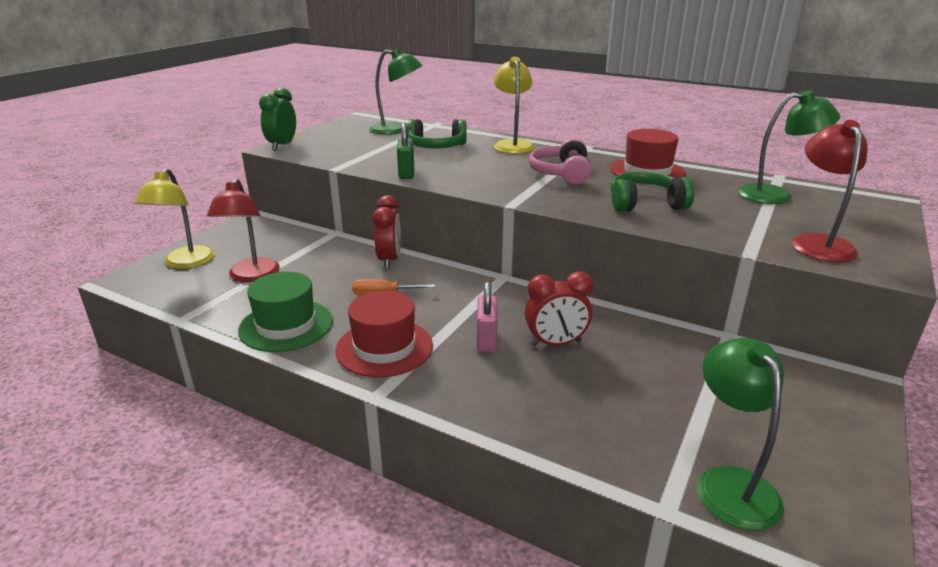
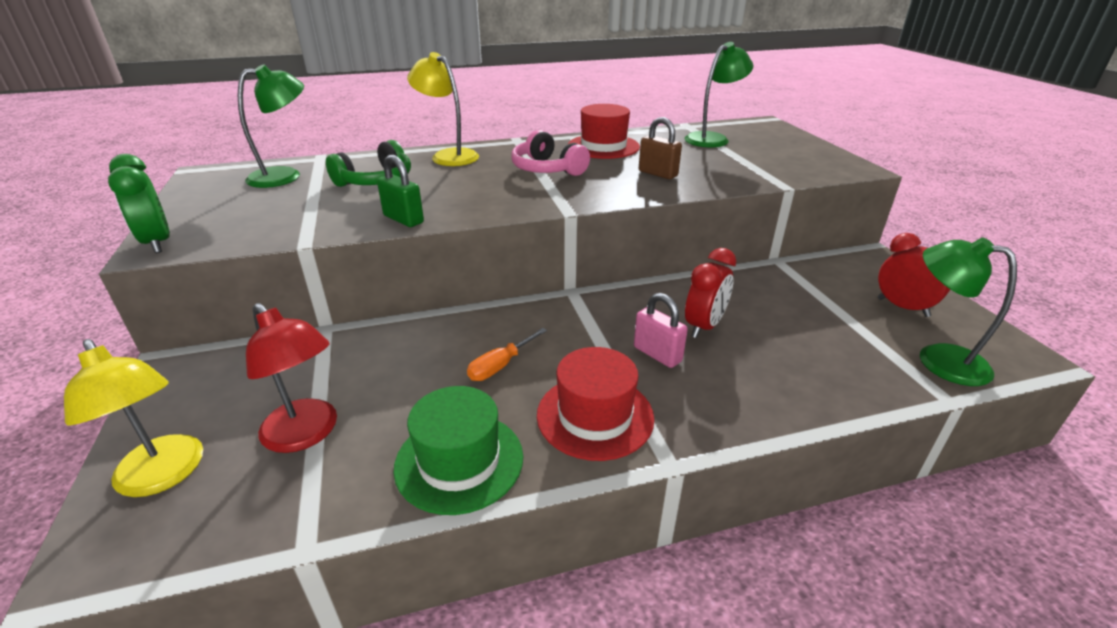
camera: 45 degrees left, 5 degrees up
(389, 260) = (443, 328): red clock -> red clock (902, 307)
(645, 204) = (657, 174): green headphones -> brown padlock
(818, 243) = (797, 164): red lamp -> none

